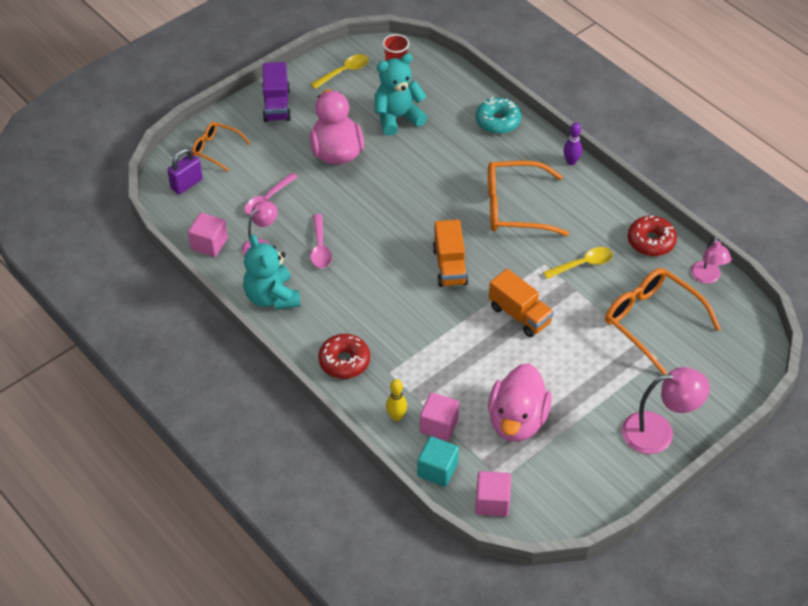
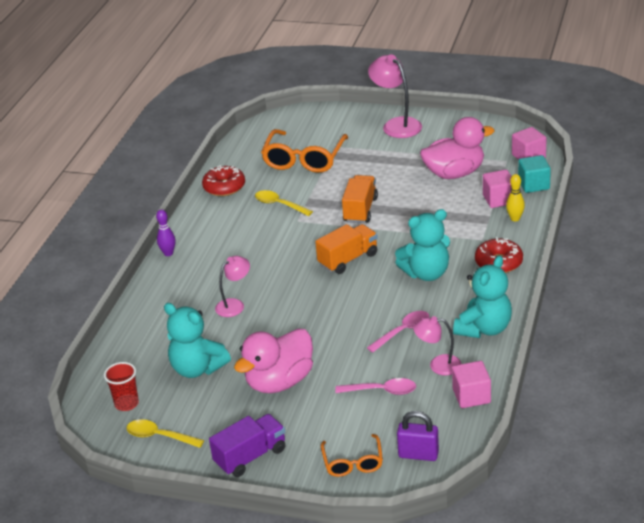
camera: 120 degrees left, 15 degrees down
(379, 305) = (426, 273): none -> turquoise teddy bear
(498, 121) = (150, 310): turquoise donut -> none
(515, 207) = (250, 257): orange glasses -> none
(707, 277) = (237, 154): pink lamp -> pink lamp (234, 305)

